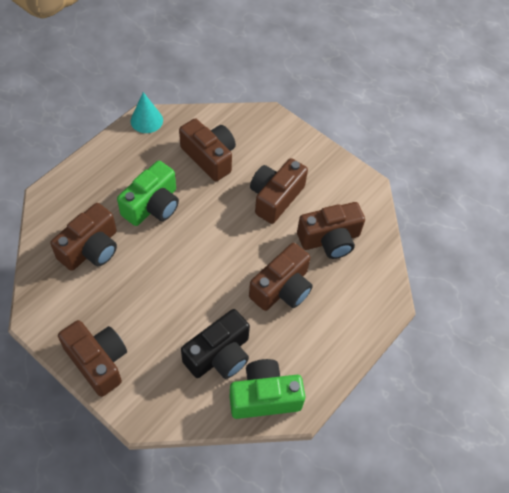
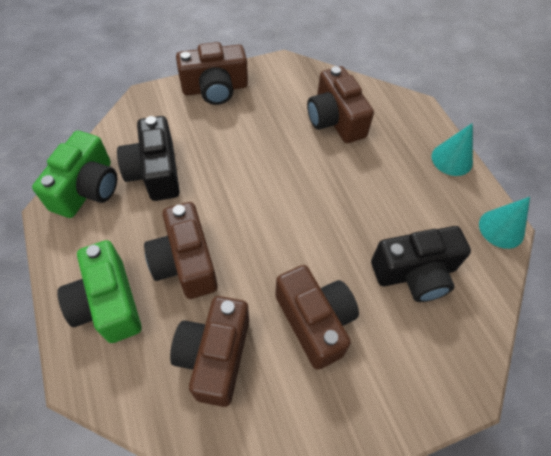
camera: 120 degrees right, 0 degrees up
(95, 160) = (452, 159): none -> turquoise cone
(153, 205) = (364, 186): green camera -> green camera (108, 303)
(209, 157) = (415, 273): brown camera -> black camera

